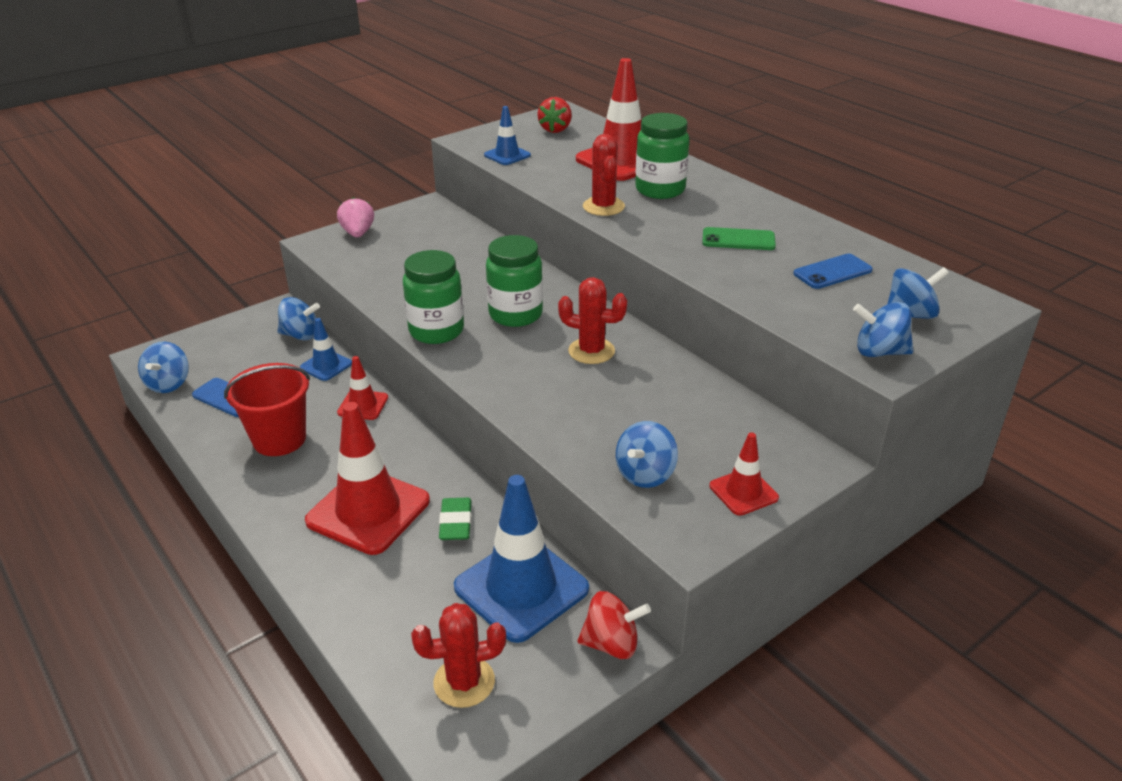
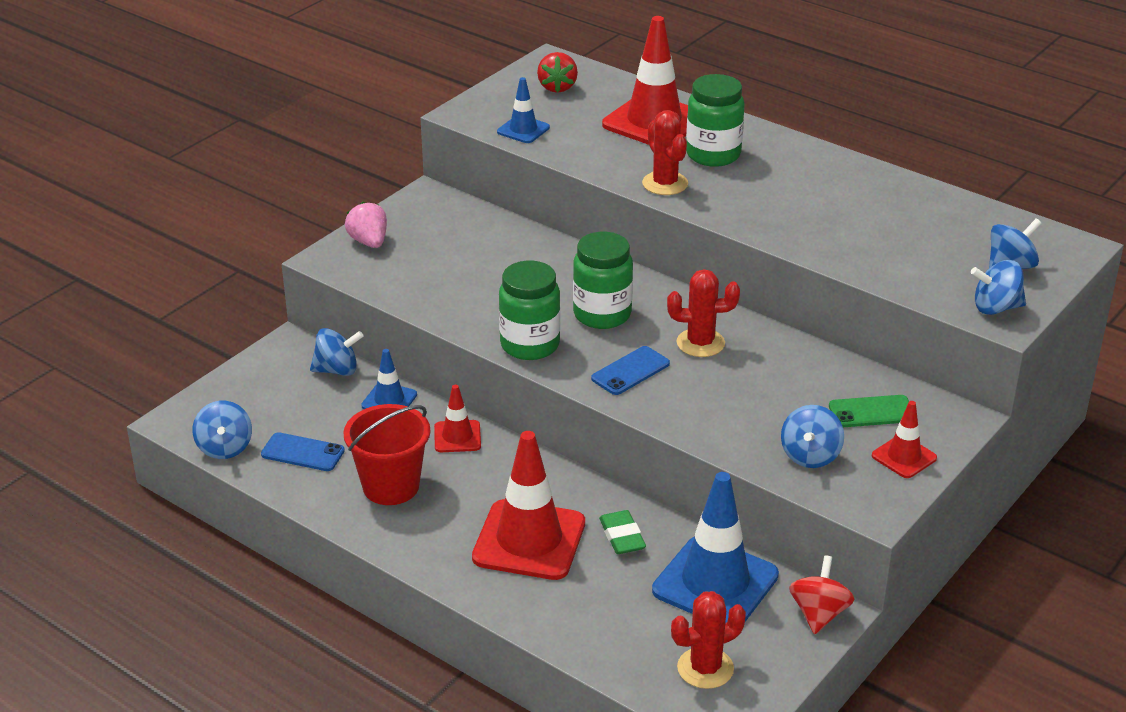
camera: 15 degrees left, 0 degrees up
(612, 644) = (819, 614): red spinning top -> red spinning top turned 60 degrees counterclockwise
(738, 240) = (820, 205): green phone -> green phone (871, 412)
(832, 272) = (924, 230): blue phone -> blue phone (630, 371)

